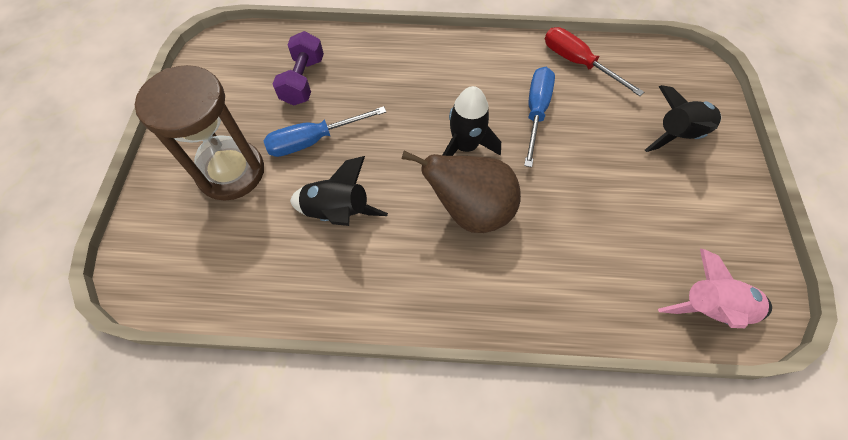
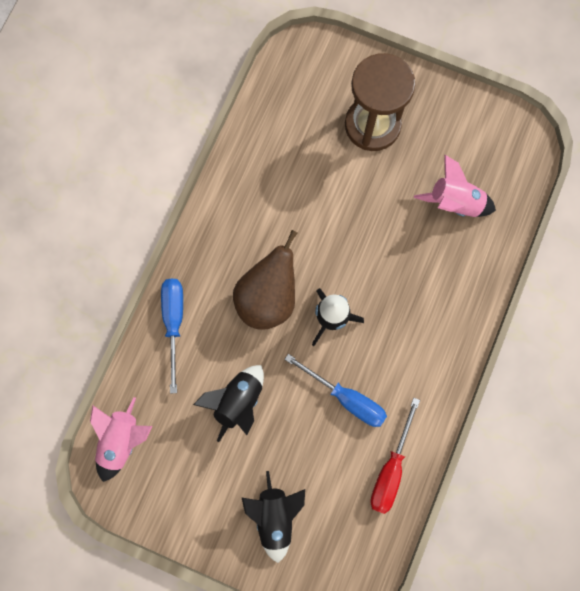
camera: 110 degrees right, 15 degrees up
(303, 81) = (454, 202): purple dumbbell -> pink rocket
(314, 140) = (382, 195): blue screwdriver -> blue screwdriver (174, 322)
(338, 212) = (304, 196): black rocket -> black rocket (238, 401)
(578, 63) = (391, 469): red screwdriver -> red screwdriver turned 135 degrees clockwise

